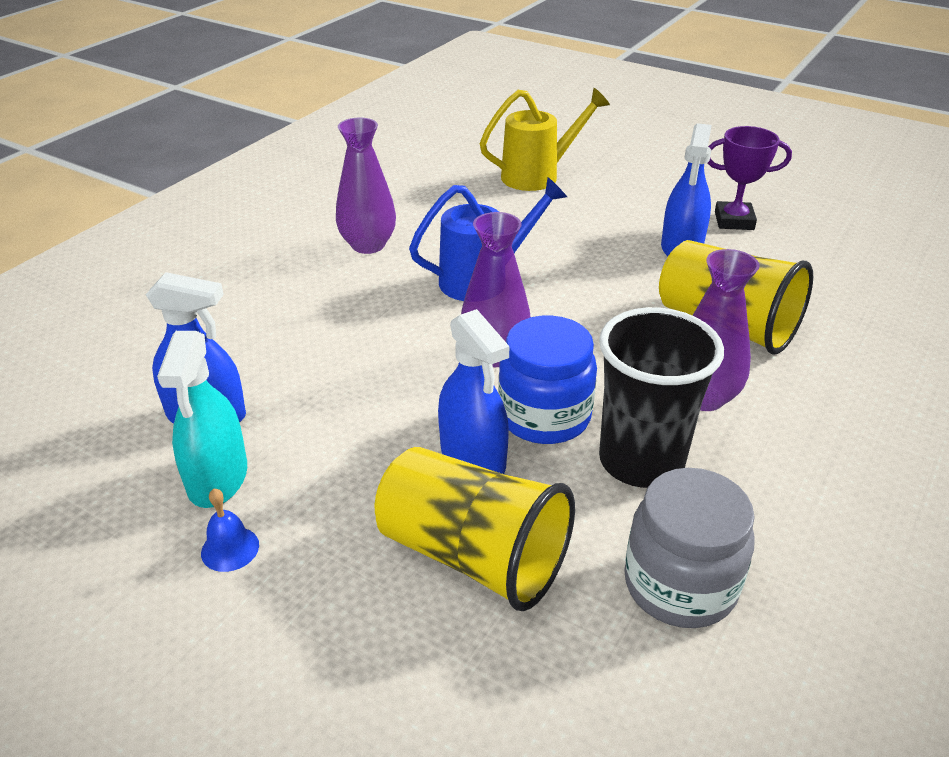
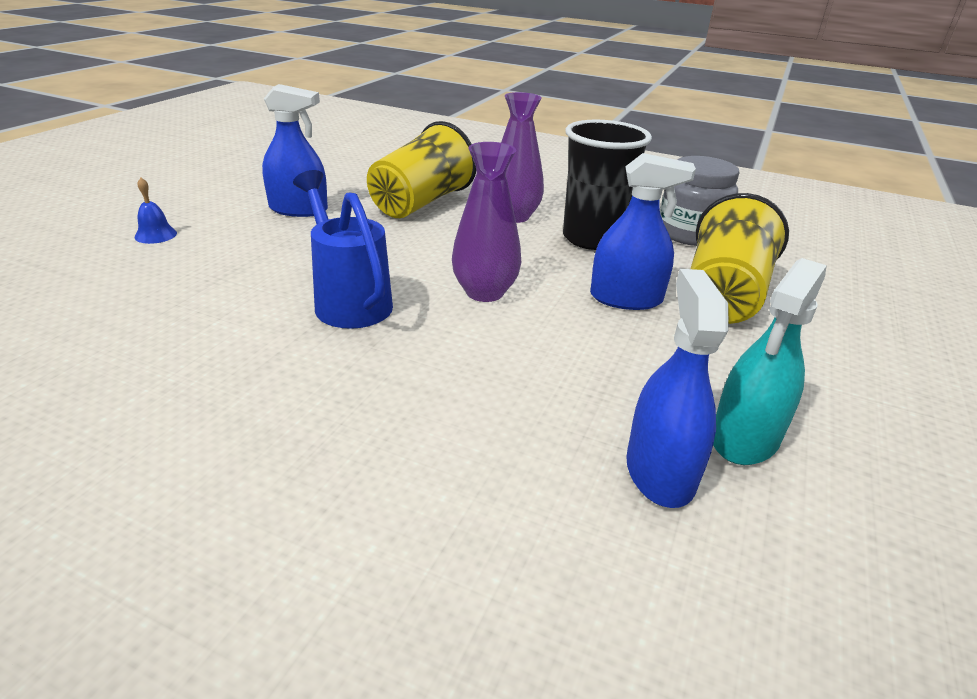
camera: 100 degrees left, 5 degrees down
(218, 478) = (745, 438): turquoise spray bottle -> turquoise spray bottle turned 135 degrees clockwise
(230, 548) = (816, 411): blue bell -> blue bell (156, 235)
(368, 245) = (247, 389): purple vase -> none
(473, 457) = (626, 298): blue spray bottle -> blue spray bottle turned 45 degrees clockwise
(537, 176) = (97, 271): yellow watering can -> none
(544, 416) = (561, 270): blue jar -> none
(734, 221) = (256, 188): purple trophy -> none

